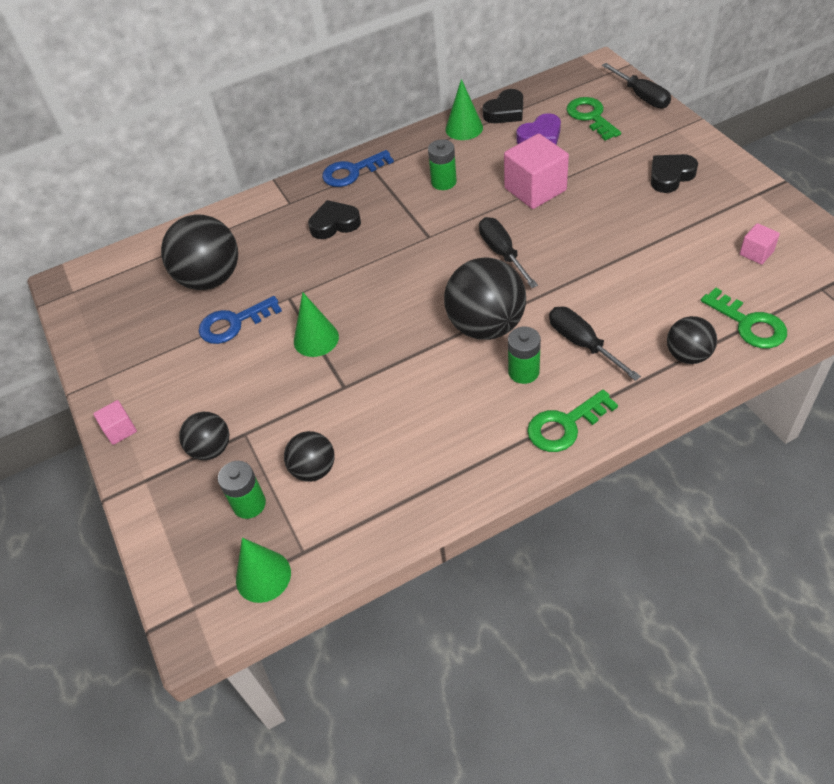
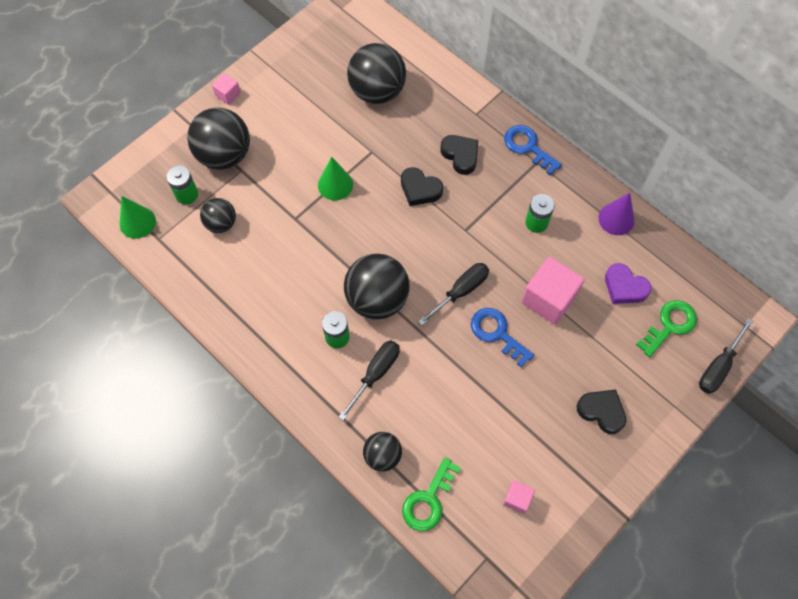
camera: 65 degrees right, 15 degrees up
(211, 449) = (224, 155): black ball -> black ball, size x1.78
(233, 323) = (337, 125): blue key -> blue key (497, 333)
(464, 128) = (616, 219): green cone -> purple cone
(505, 112) = (652, 248): black heart -> black heart (420, 189)
(565, 425) = (293, 377): green key -> none

